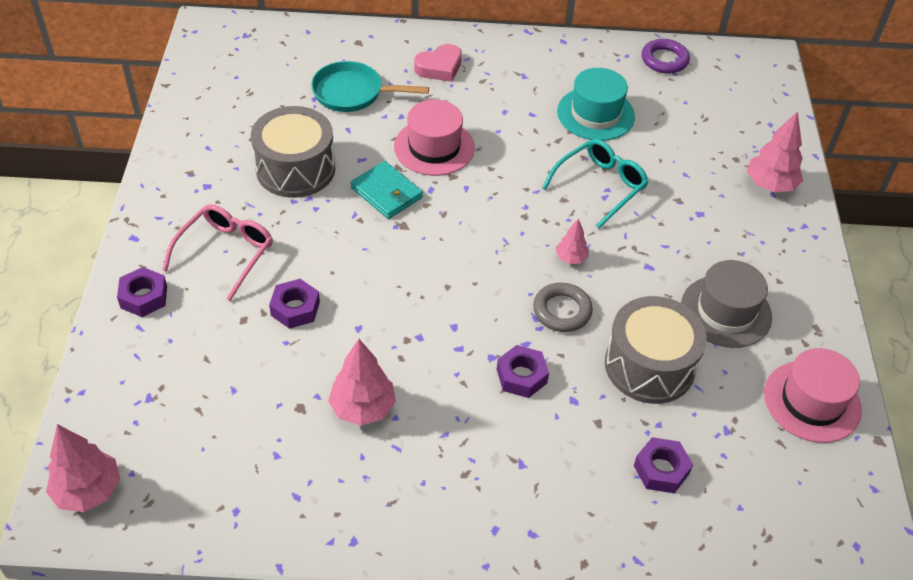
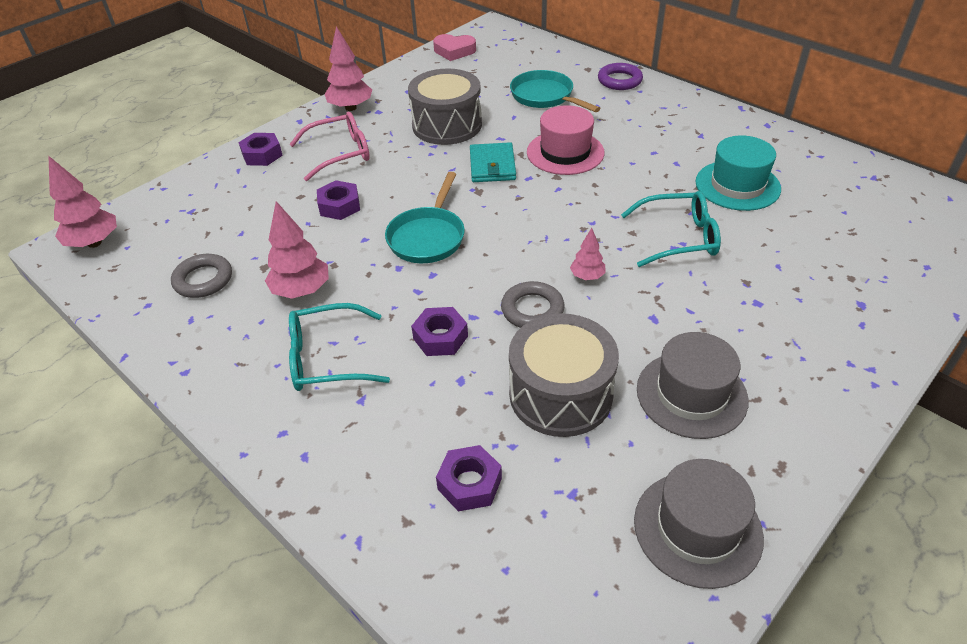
camera: 45 degrees right, 5 degrees down
(258, 455) = (203, 280): none -> grey ring
(411, 294) = (428, 237): none -> turquoise pan
(439, 67) = (633, 105): pink heart -> pink heart (454, 51)
(457, 449) = (328, 358): none -> turquoise glasses
(664, 60) = (858, 173): purple ring -> purple ring (619, 80)
(770, 185) = (867, 315): pink tree -> pink tree (351, 108)
(812, 401) = (697, 528): pink hat -> grey hat

